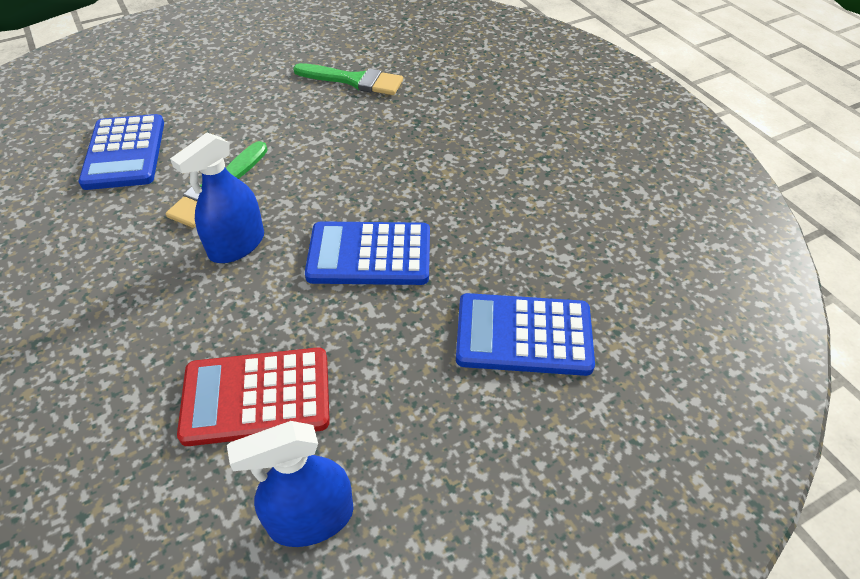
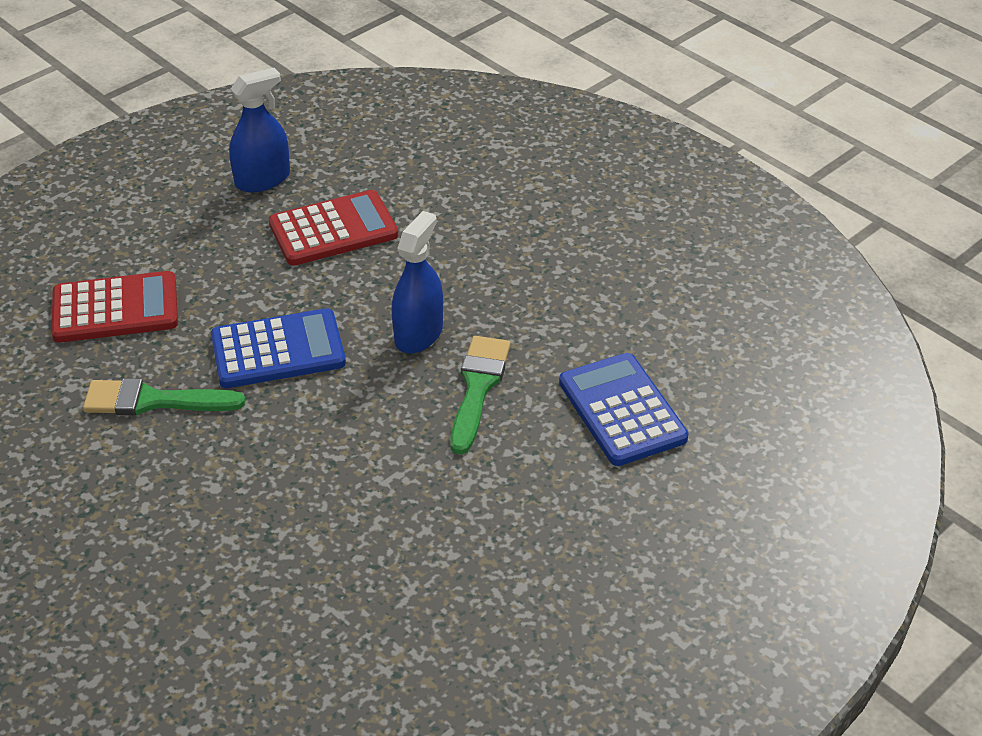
camera: 165 degrees right, 5 degrees down
(354, 80) = (386, 596): green brush -> green brush (153, 401)
(523, 335) = (115, 309): blue calculator -> red calculator

